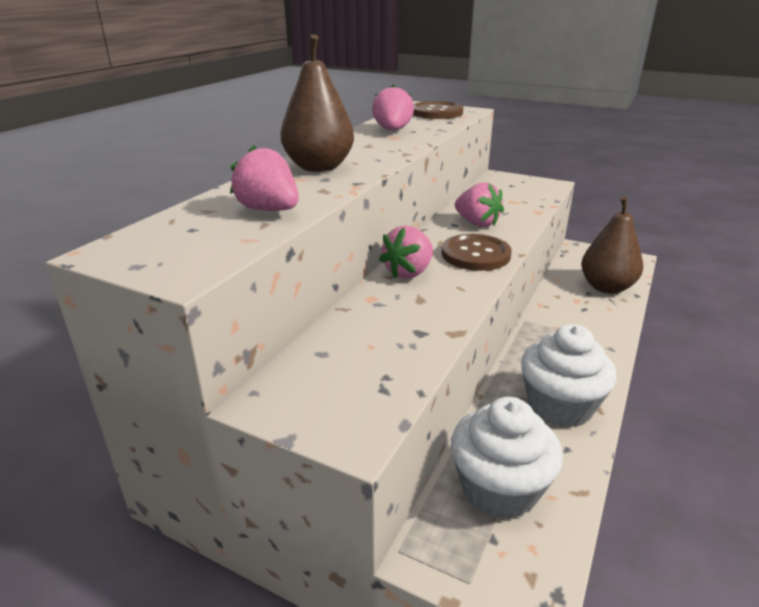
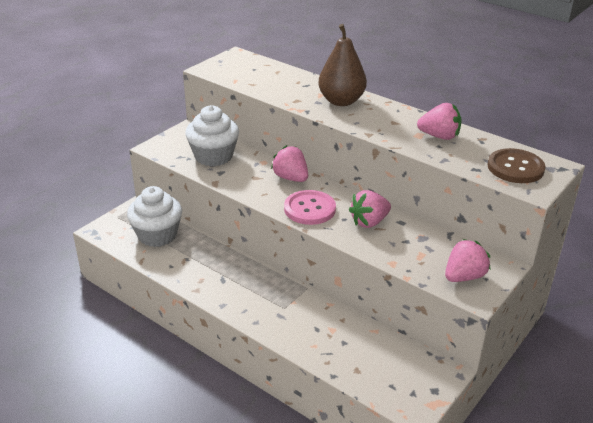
camera: 100 degrees right, 5 degrees up
(269, 210) = (270, 85): pink strawberry -> pink strawberry (464, 276)
(475, 254) = (309, 209): brown button -> pink button
(559, 406) = (205, 274): white cupcake -> white cupcake (213, 156)
(606, 287) = (351, 359): brown pear -> none

